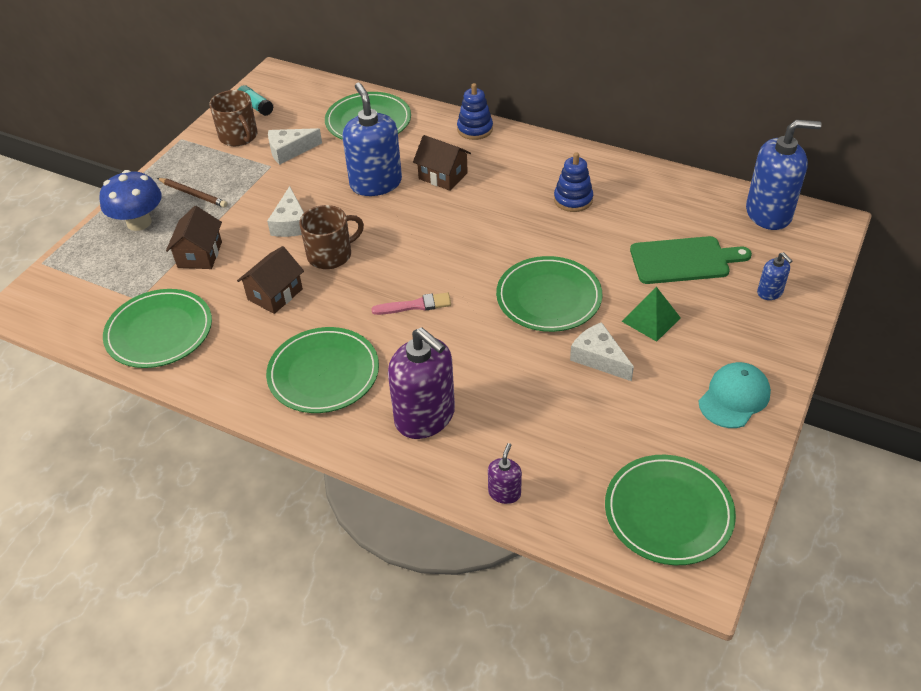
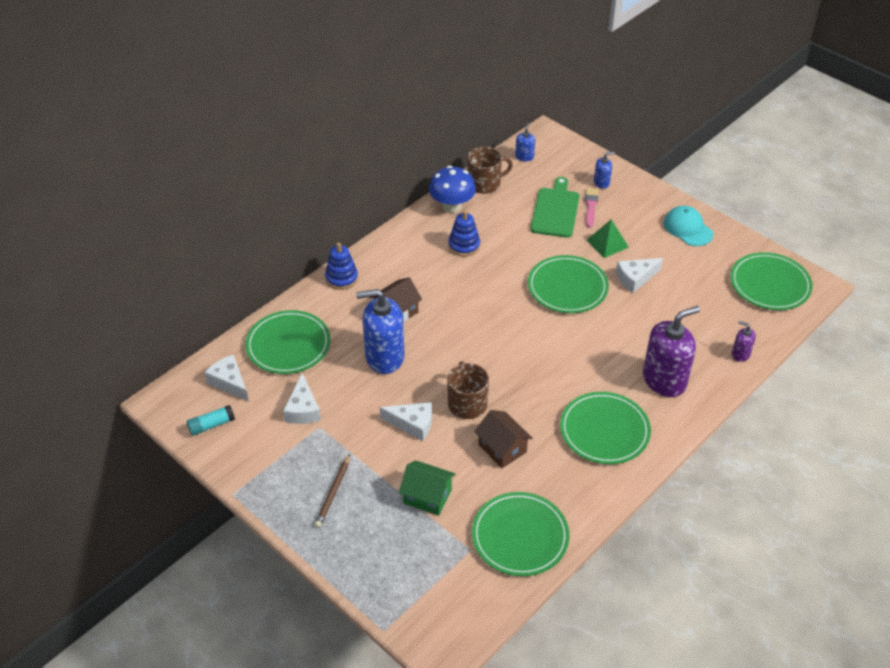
camera: 75 degrees left, 0 degrees up
(139, 222) = (357, 541): blue mushroom -> blue mushroom (452, 206)
(193, 194) = (333, 493): brown pencil -> brown pencil turned 150 degrees clockwise
(199, 254) = (427, 496): brown house -> green house
(239, 136) = (256, 445): brown mug -> brown mug (485, 183)
(309, 102) = (229, 382): none -> white cheese
(415, 305) = (548, 362): pink brush -> pink brush (590, 206)
(768, 213) = (524, 157): blue soap dispenser -> blue soap dispenser, size x0.46

